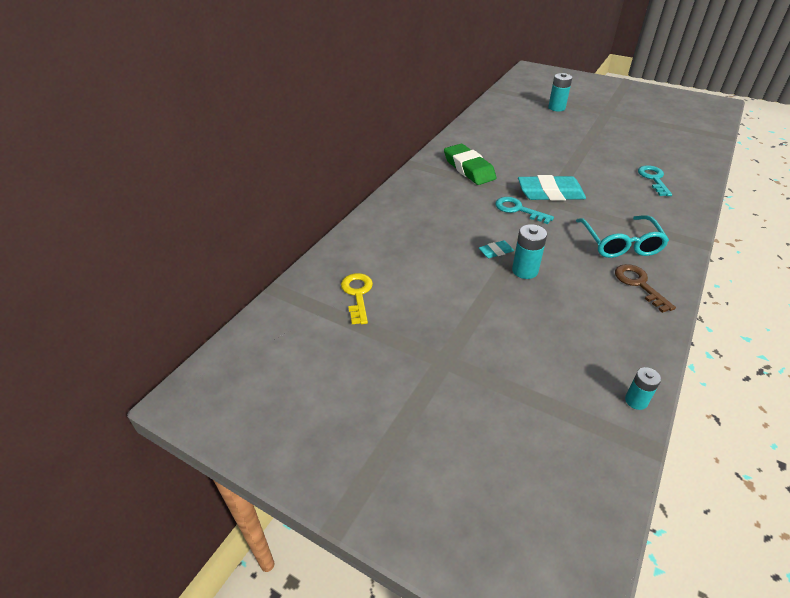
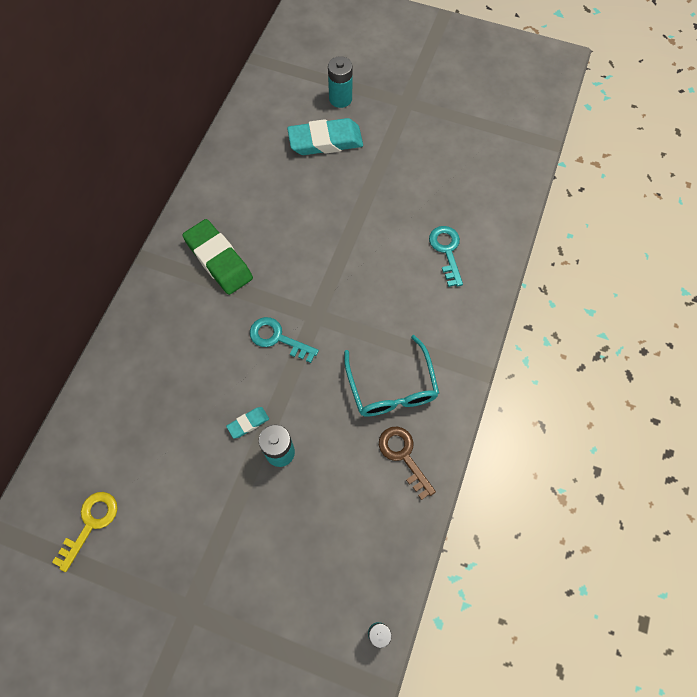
camera: 10 degrees left, 25 degrees up
(357, 294) = (90, 523): yellow key -> yellow key turned 45 degrees clockwise
(550, 193) = (318, 299): turquoise eraser -> turquoise eraser (325, 141)

